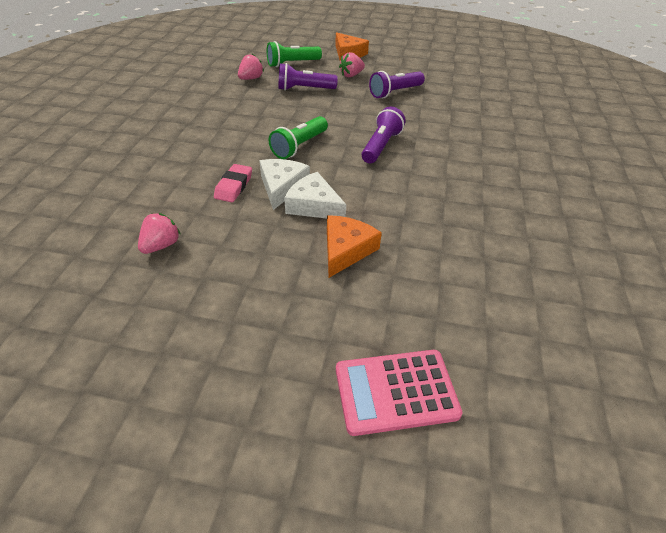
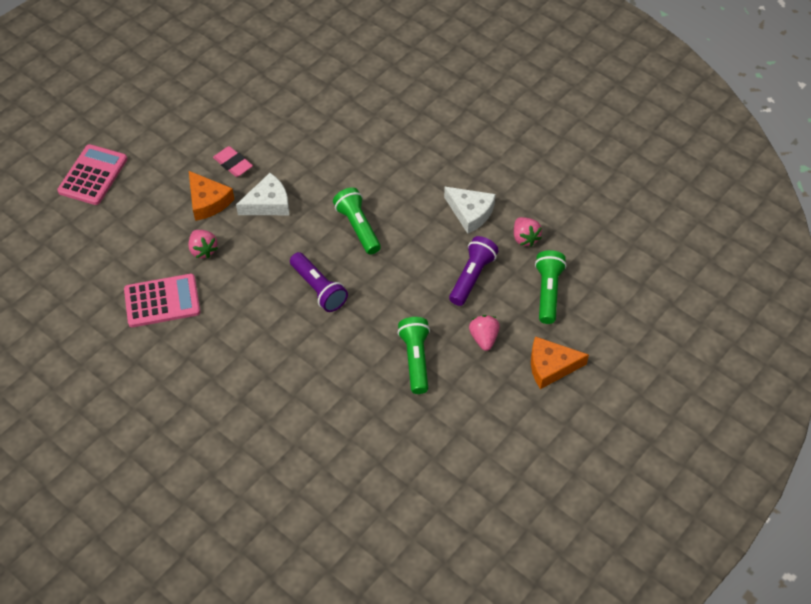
camera: 120 degrees right, 10 degrees up
(161, 245) = (285, 109): pink strawberry -> pink strawberry (203, 250)
(234, 186) = (327, 164): pink eraser -> pink eraser (233, 164)
(282, 187) = (305, 193): white cheese -> white cheese (470, 213)
(395, 92) = (415, 359): purple flashlight -> green flashlight
(491, 228) = (162, 301): none -> pink calculator

